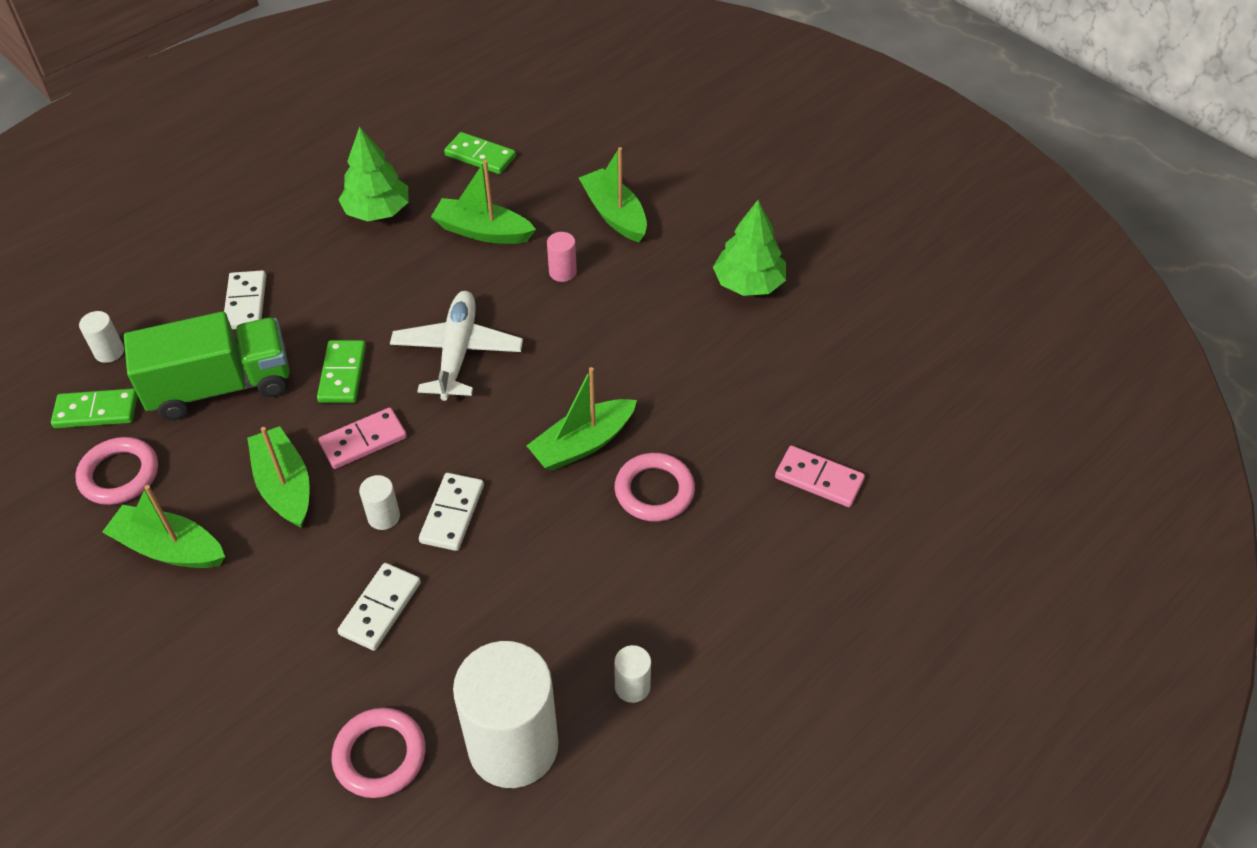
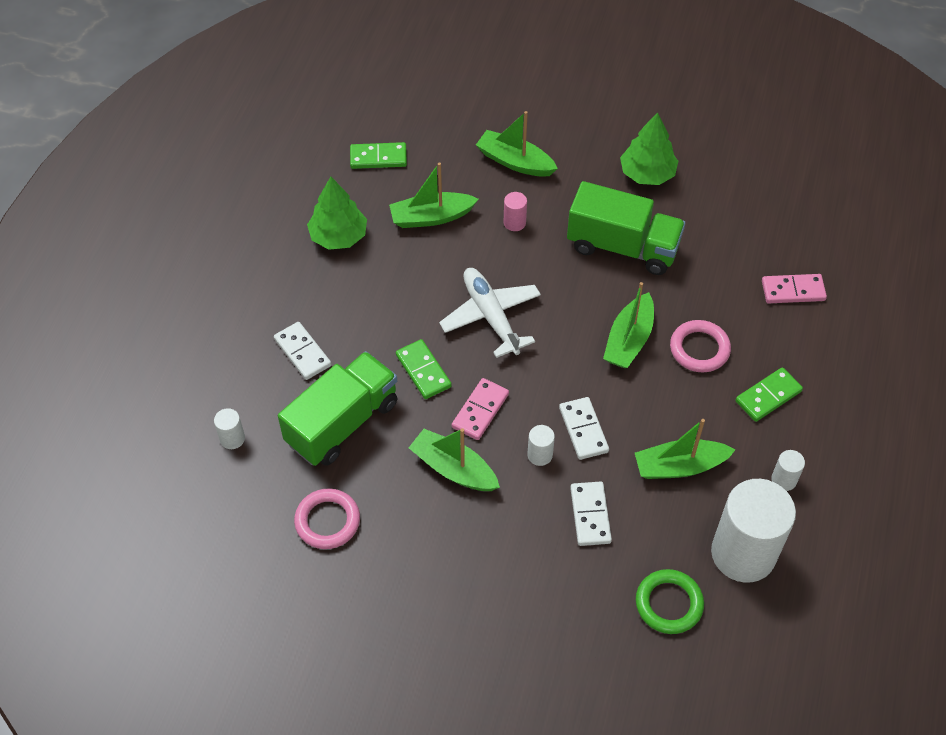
camera: 30 degrees left, 5 degrees up
(96, 411) = (265, 486): green domino -> green domino (768, 396)
(169, 548) = (412, 551): green boat -> green boat (679, 466)
(380, 755) = (669, 604): pink ring -> green ring
(658, 345) = (622, 247): none -> green truck

